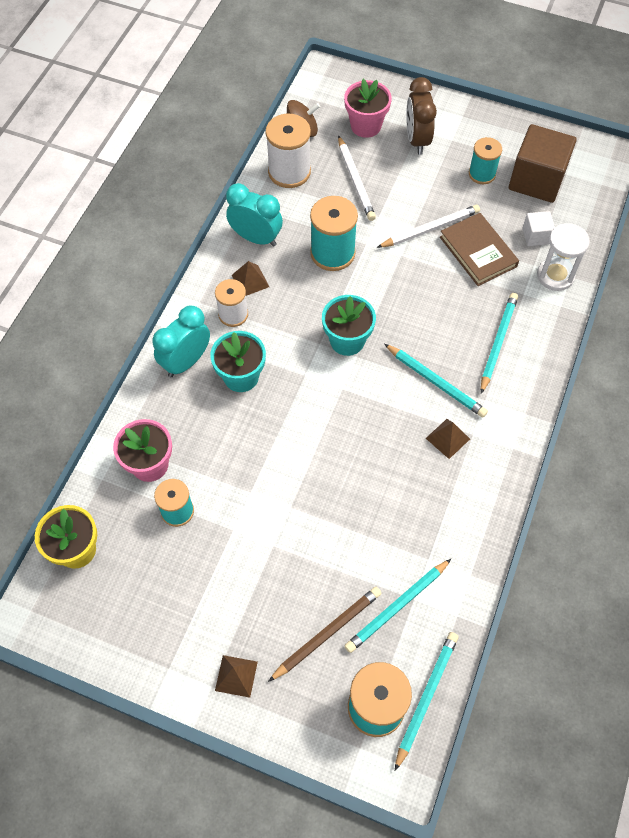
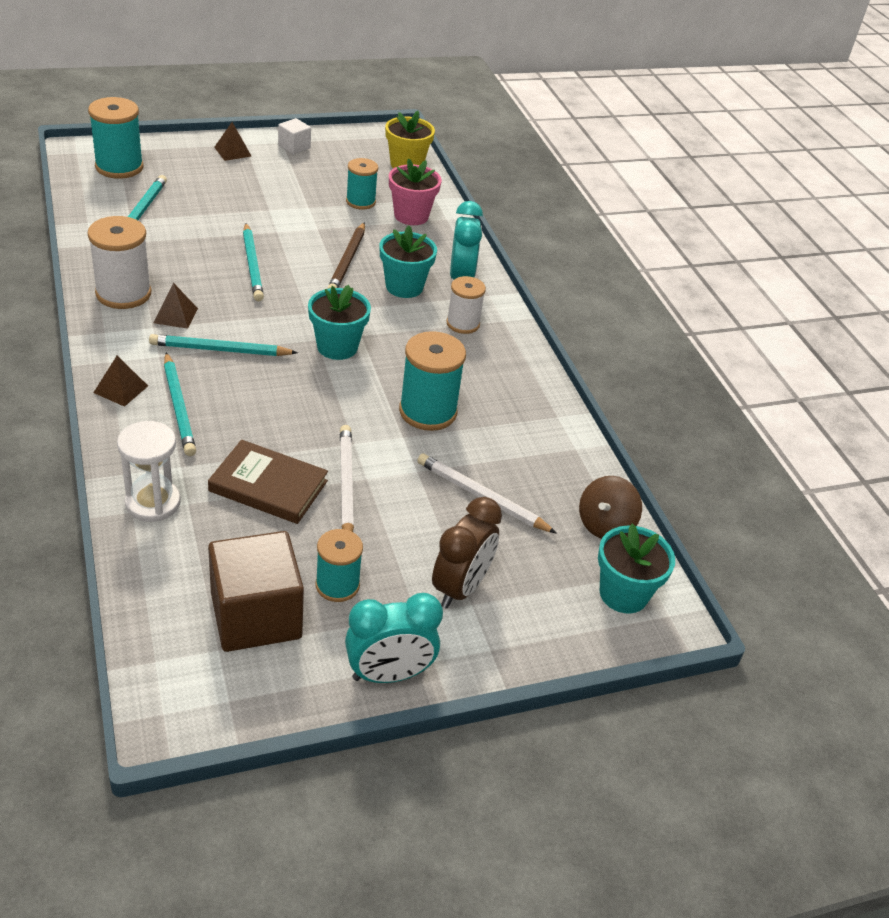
camera: 135 degrees right, 20 degrees down
(250, 281) = (479, 354): brown pyramid -> brown pyramid (121, 389)
(256, 238) = (517, 391): turquoise clock -> turquoise clock (389, 674)
(289, 172) = (562, 470): white spool -> white spool (123, 293)
(327, 633) = (185, 185): brown pencil -> brown pencil (347, 261)
(334, 95) = (623, 594): none -> turquoise flower pot
(366, 126) = (541, 572): pink flower pot -> none
(417, 140) = (460, 588): brown clock -> brown clock turned 75 degrees clockwise
(426, 697) = (84, 181): turquoise pencil -> turquoise pencil (252, 265)
(430, 229) = (346, 485): white pencil -> white pencil turned 150 degrees clockwise
(536, 236) = (207, 538): white cube -> white cube (294, 147)

